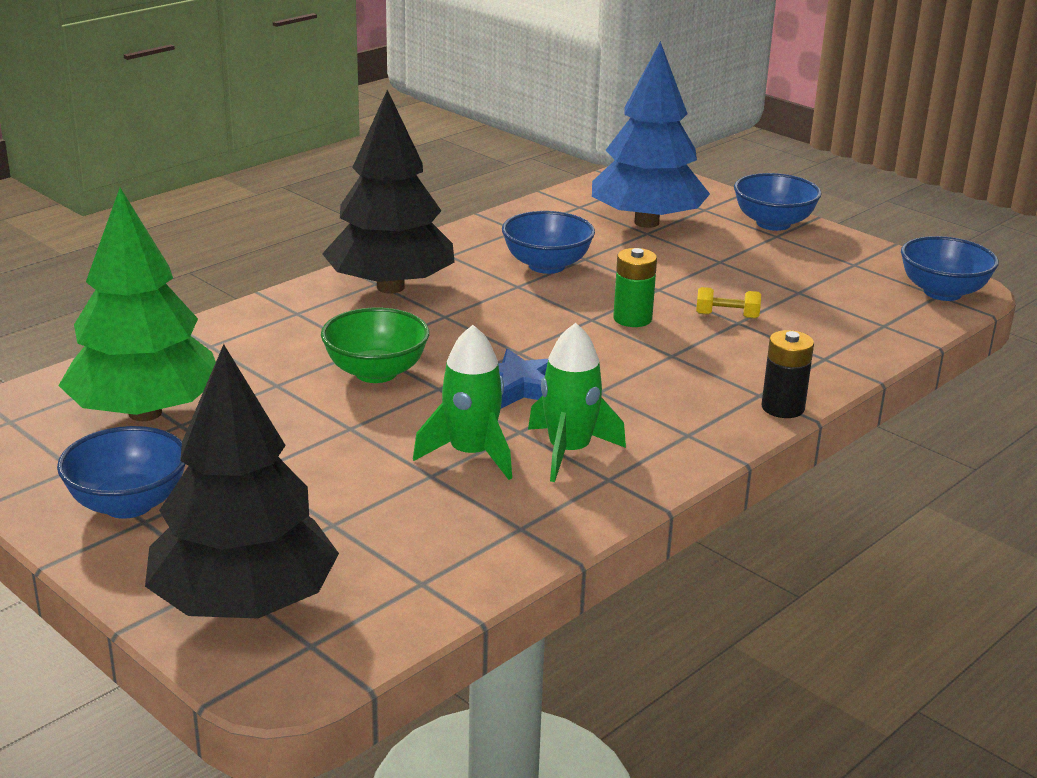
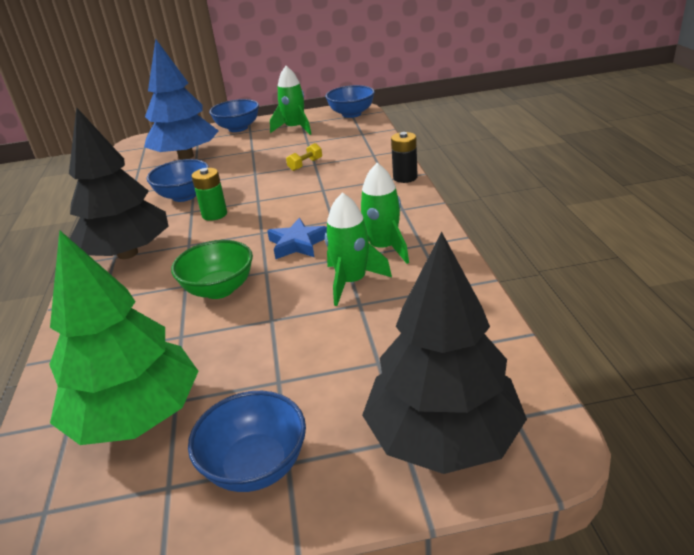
camera: 50 degrees left, 5 degrees up
(632, 319) = (274, 189): green battery -> green battery (214, 214)
(829, 266) = (295, 128): none -> green rocket

